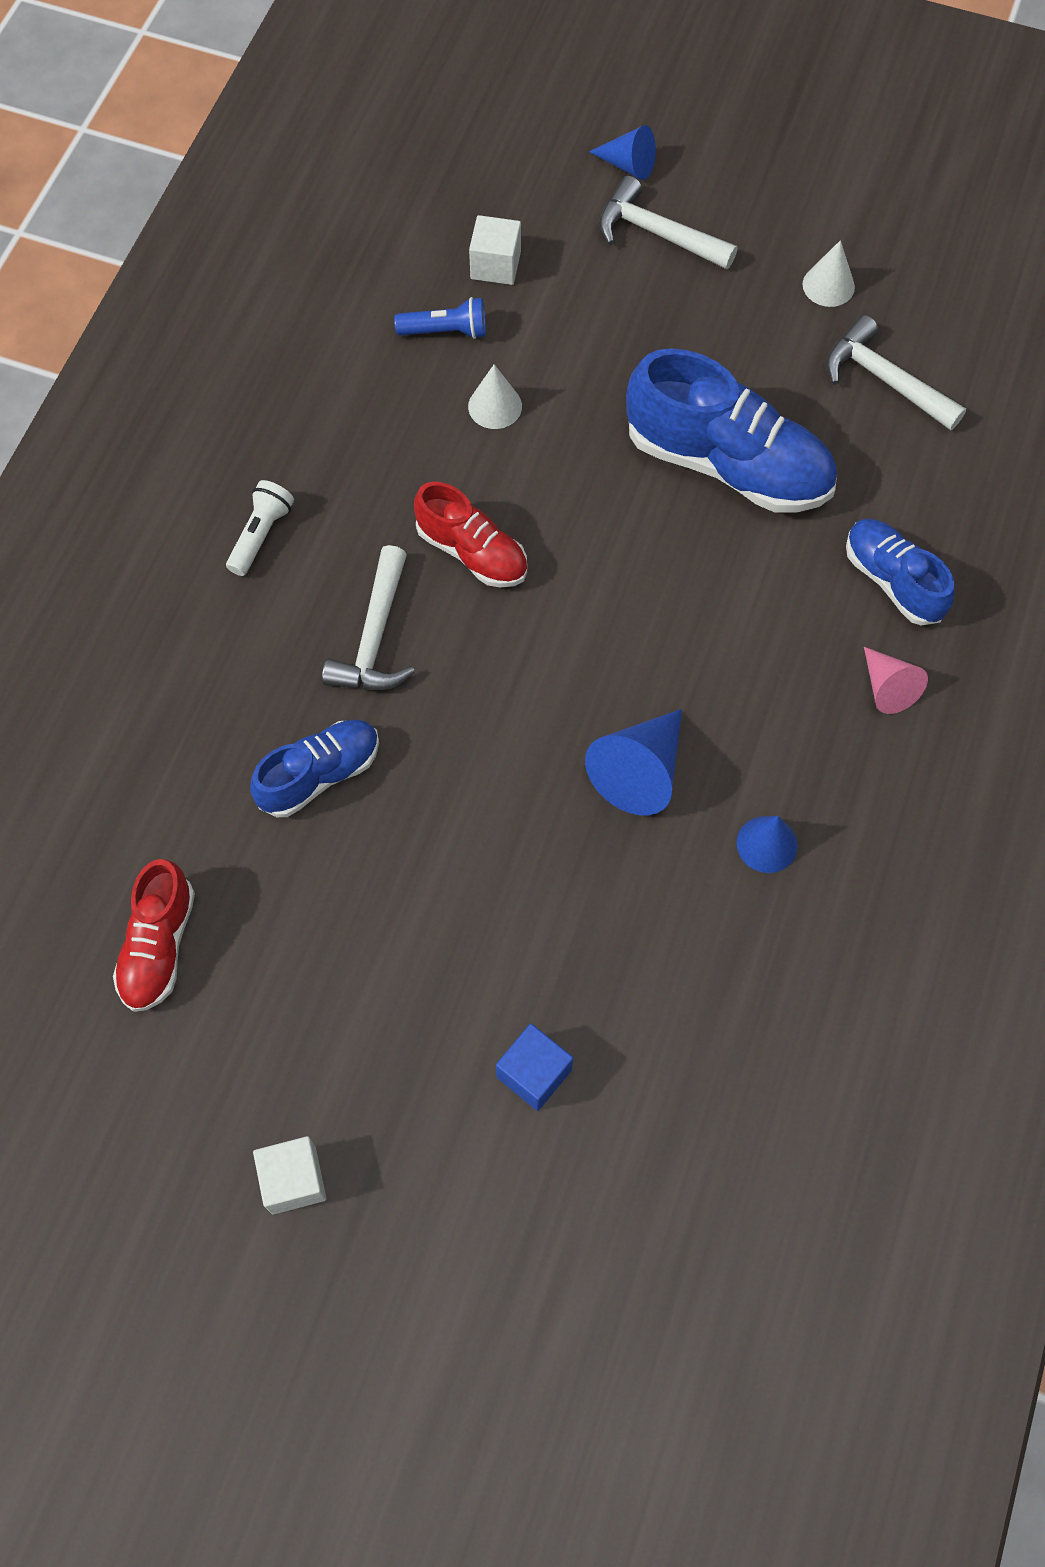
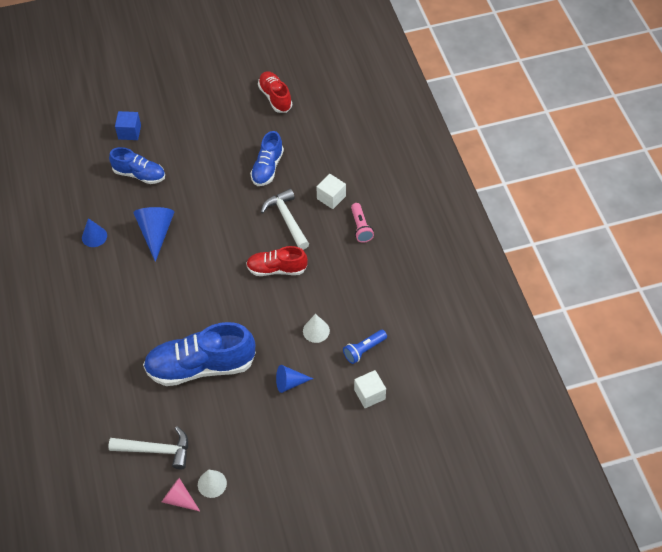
camera: 145 degrees right, 10 degrees down
(261, 535) = (361, 227): white flashlight -> pink flashlight
(293, 1180) = (183, 71): white cube -> white cube (331, 197)
(628, 165) = (352, 488): blue cone -> blue cone (290, 383)
(656, 233) = (311, 459): white hammer -> none
(887, 687) = (80, 316): pink cone -> pink cone (179, 499)
(892, 581) = (101, 359): blue shoe -> blue shoe (139, 174)

